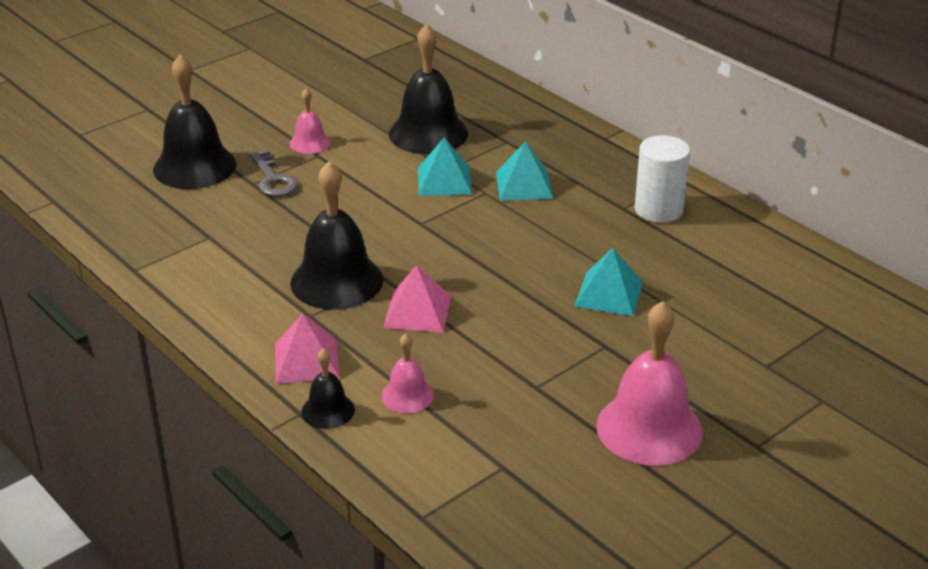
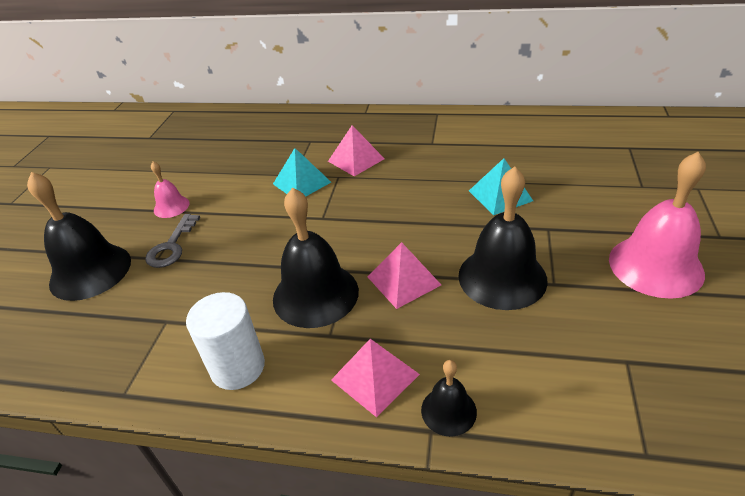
camera: 35 degrees left, 5 degrees up
(273, 179) = (171, 246): grey key -> grey key turned 75 degrees clockwise
(407, 395) = (486, 352): pink bell -> none
(428, 133) = (252, 160): black bell -> black bell (502, 277)
(524, 185) = (356, 160): turquoise pyramid -> pink pyramid
(658, 209) = (452, 134): white cylinder -> white cylinder (238, 367)

